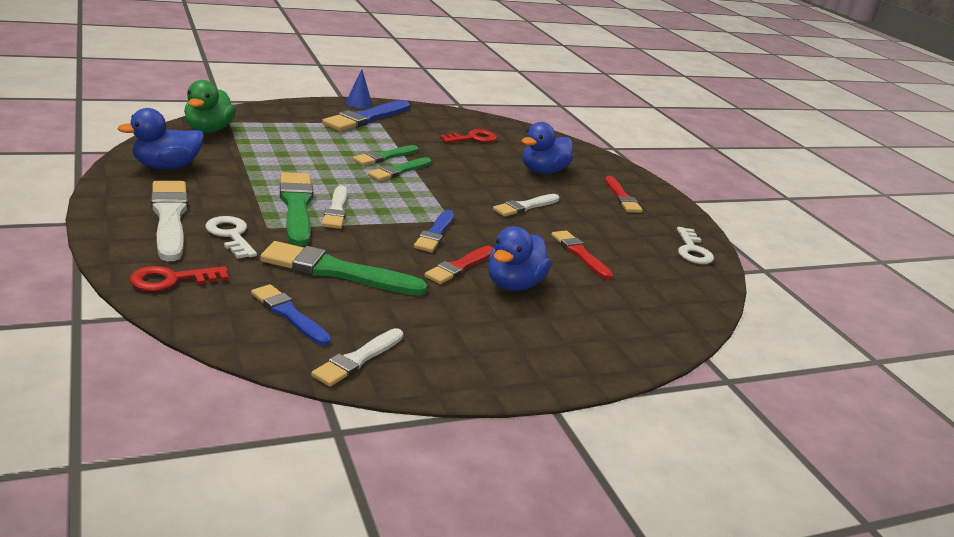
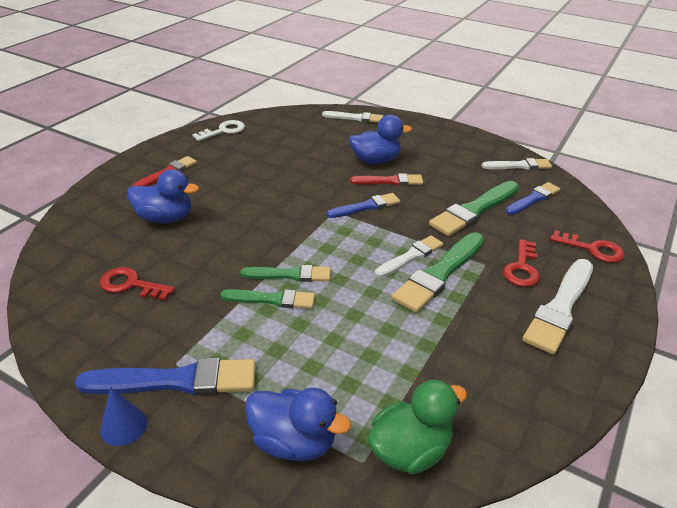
camera: 125 degrees left, 10 degrees up
(166, 167) = (519, 387): blue duck -> blue duck (294, 442)
(231, 235) = (522, 268): white key -> red key
(289, 314) = (533, 199): blue brush -> blue brush turned 135 degrees counterclockwise
(336, 271) = (474, 210): green brush -> green brush turned 75 degrees clockwise
(525, 207) = (258, 197): white brush -> white brush (355, 118)
(580, 254) = (297, 157): red brush -> none

